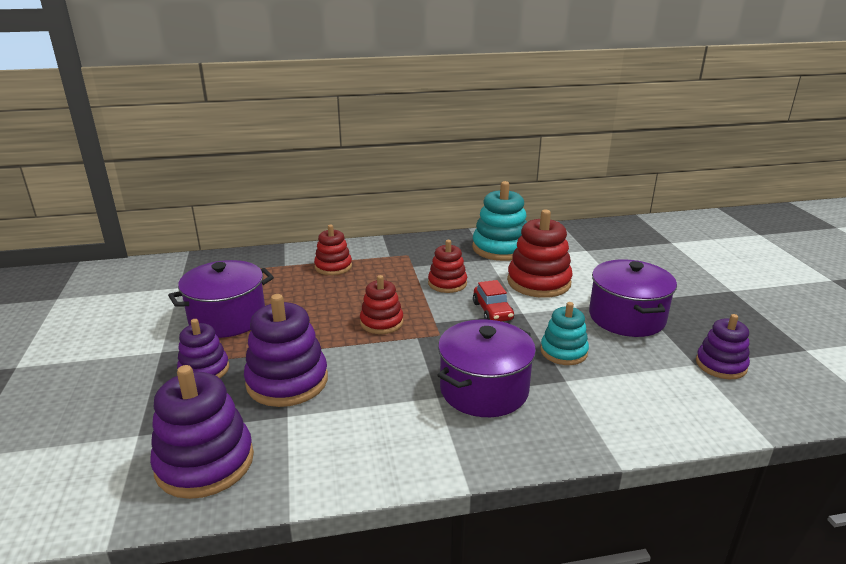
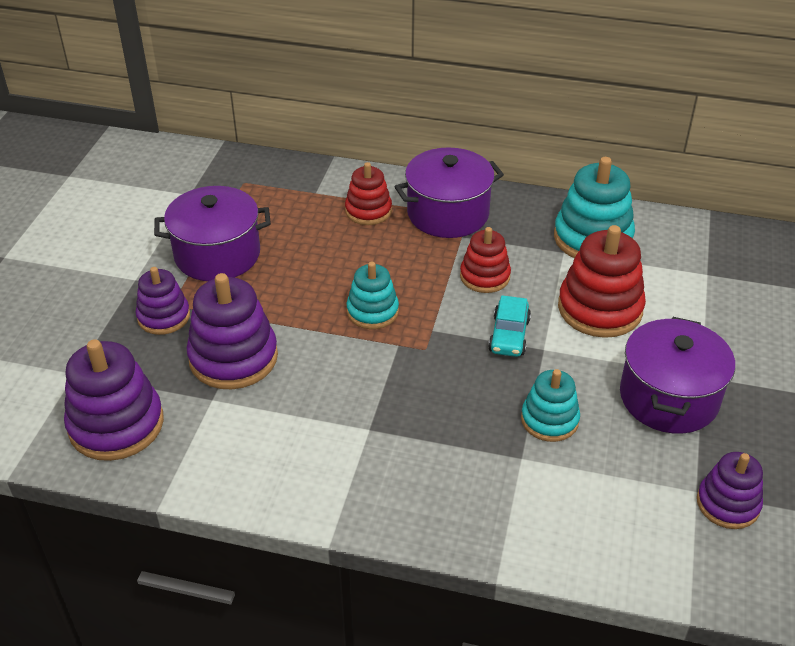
camera: 25 degrees right, 15 degrees up
(381, 322) = (372, 311): red stacking toy -> turquoise stacking toy
(484, 389) = (423, 438): purple pot -> purple pot (448, 213)
(492, 311) = (509, 335): red car -> turquoise car

